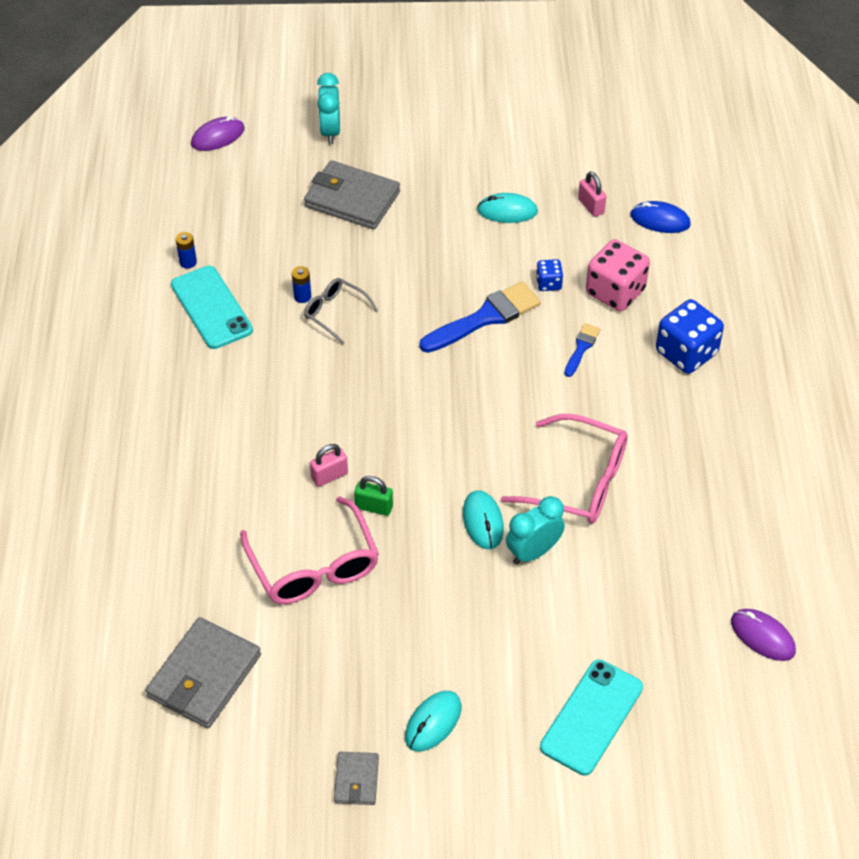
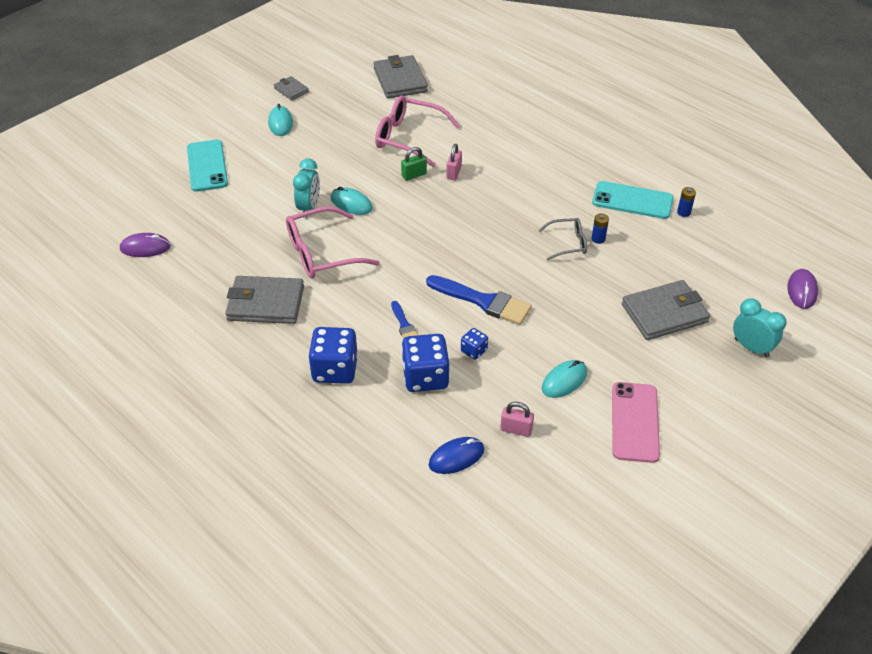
camera: 135 degrees right, 5 degrees down
(485, 317) = (483, 301): blue brush -> blue brush turned 75 degrees counterclockwise
(496, 150) = (634, 422): none -> pink phone
(615, 292) = (425, 377): pink dice -> blue dice
(689, 465) = (266, 303): none -> grey wallet

